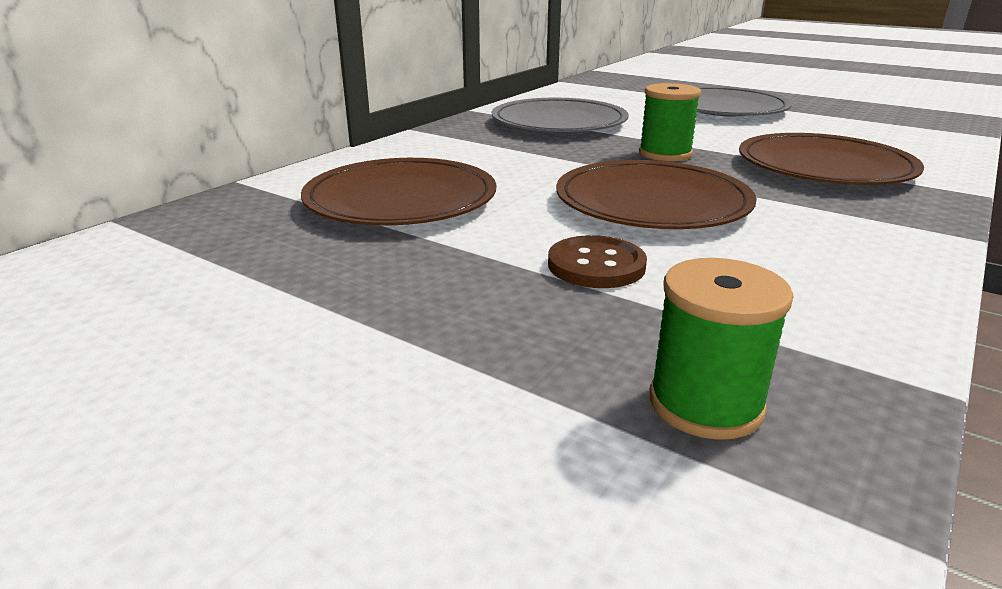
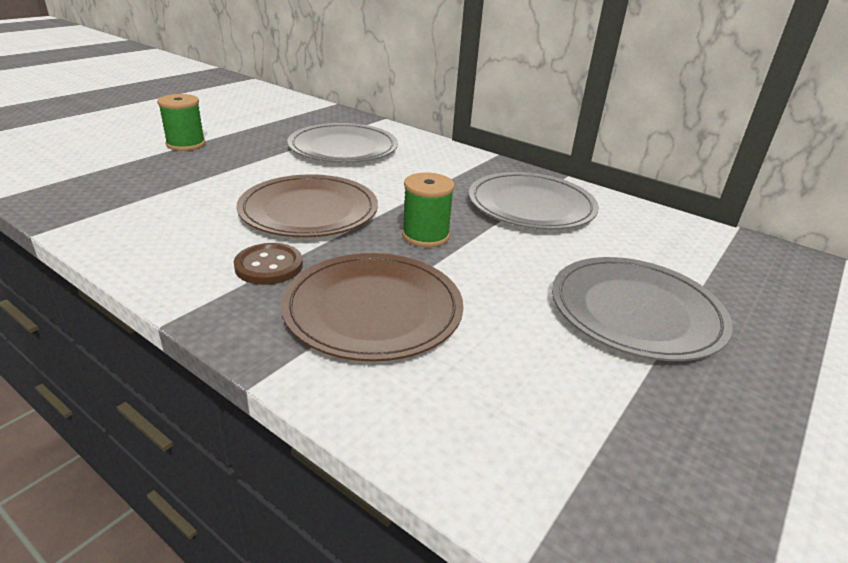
camera: 90 degrees right, 5 degrees up
(401, 199) = (343, 148): brown plate -> grey plate
(596, 265) = (224, 182): brown button -> brown button (269, 266)
(705, 404) = (92, 184): green spool -> green spool (186, 144)

